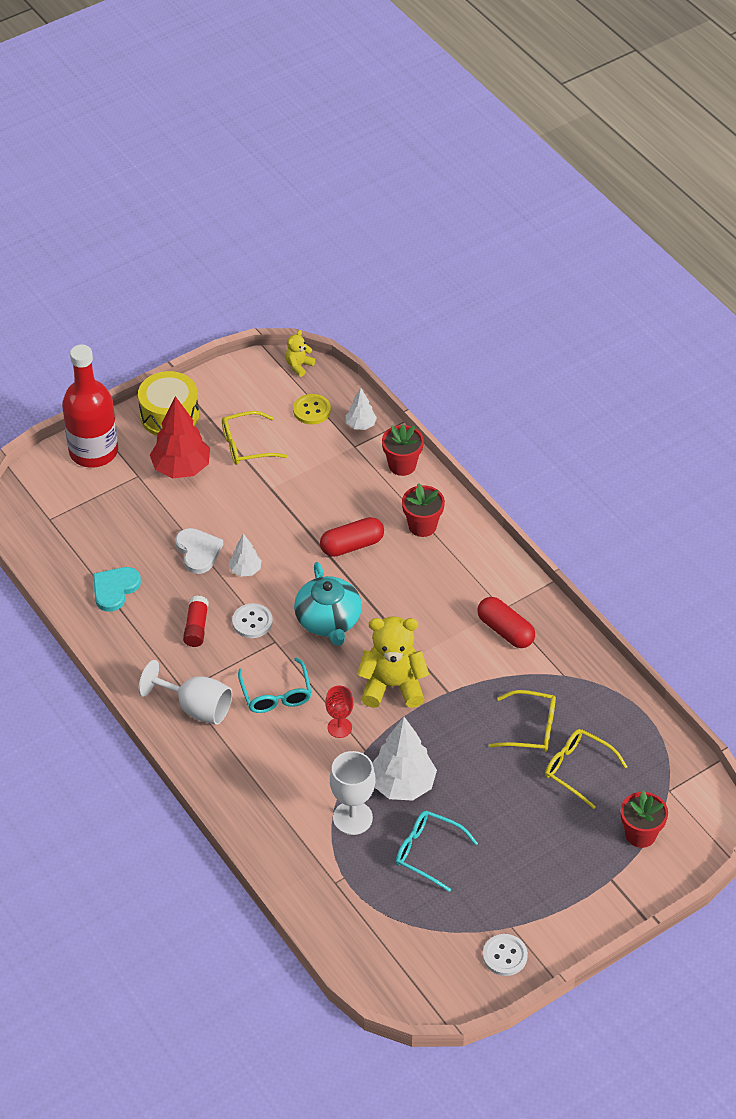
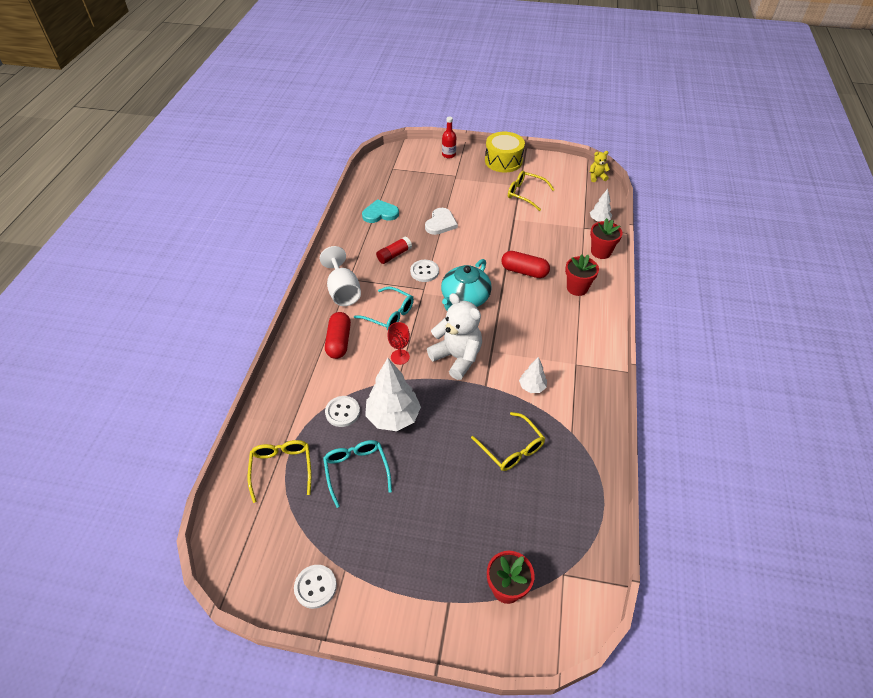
camera: 45 degrees right, 0 degrees up
(93, 451) = (448, 155): red bottle -> red bottle, size x0.45
(181, 468) = (480, 184): red tree -> none
(245, 570) = (452, 246): white tree -> white tree (532, 387)
(276, 694) = (390, 314): turquoise glasses -> turquoise glasses turned 90 degrees counterclockwise
(312, 410) = (579, 199): yellow button -> none
(352, 818) = (342, 412): white goblet -> white button
(392, 686) = (457, 357): yellow teddy bear -> white teddy bear
(505, 631) = (562, 378): red capsule -> red capsule (339, 342)
(577, 769) = (513, 501): yellow glasses -> yellow glasses (282, 468)

